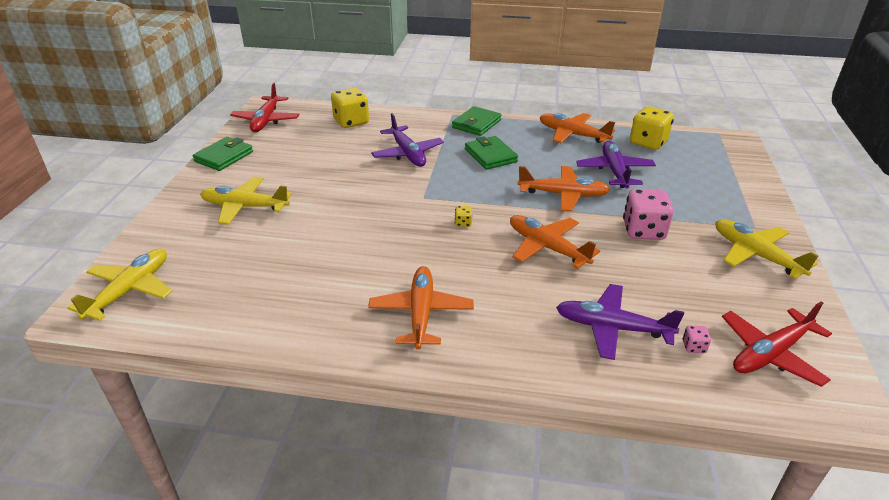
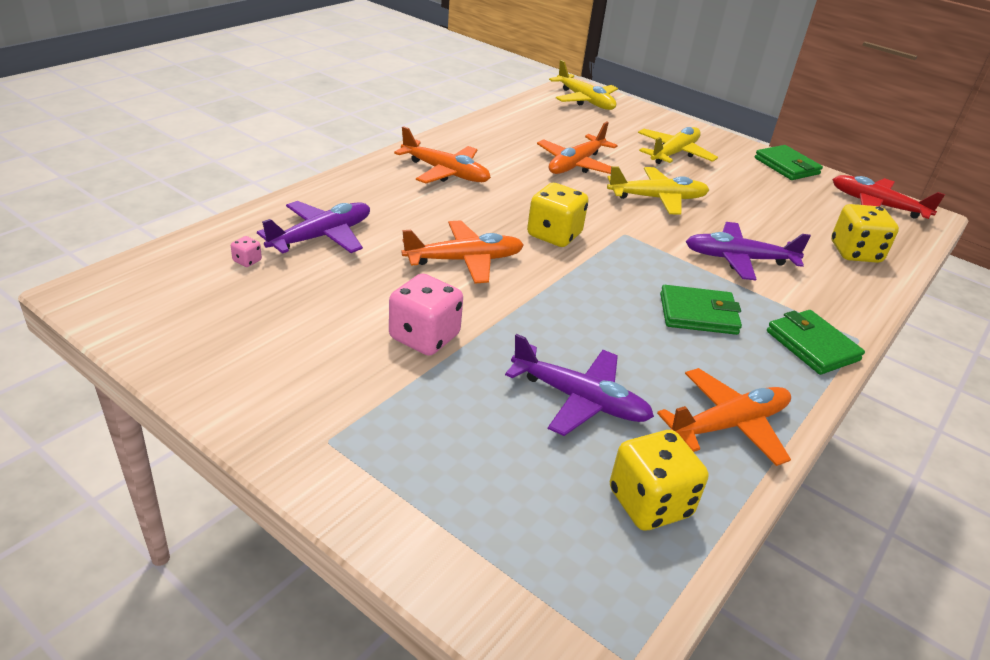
camera: 115 degrees right, 0 degrees up
(463, 223) = (554, 235): yellow dice -> yellow dice, size x2.32
(563, 194) = (555, 321): orange plane -> orange plane (576, 164)
(756, 255) = (284, 394): yellow plane -> yellow plane (657, 198)
(771, 353) = (180, 294): red plane -> none

